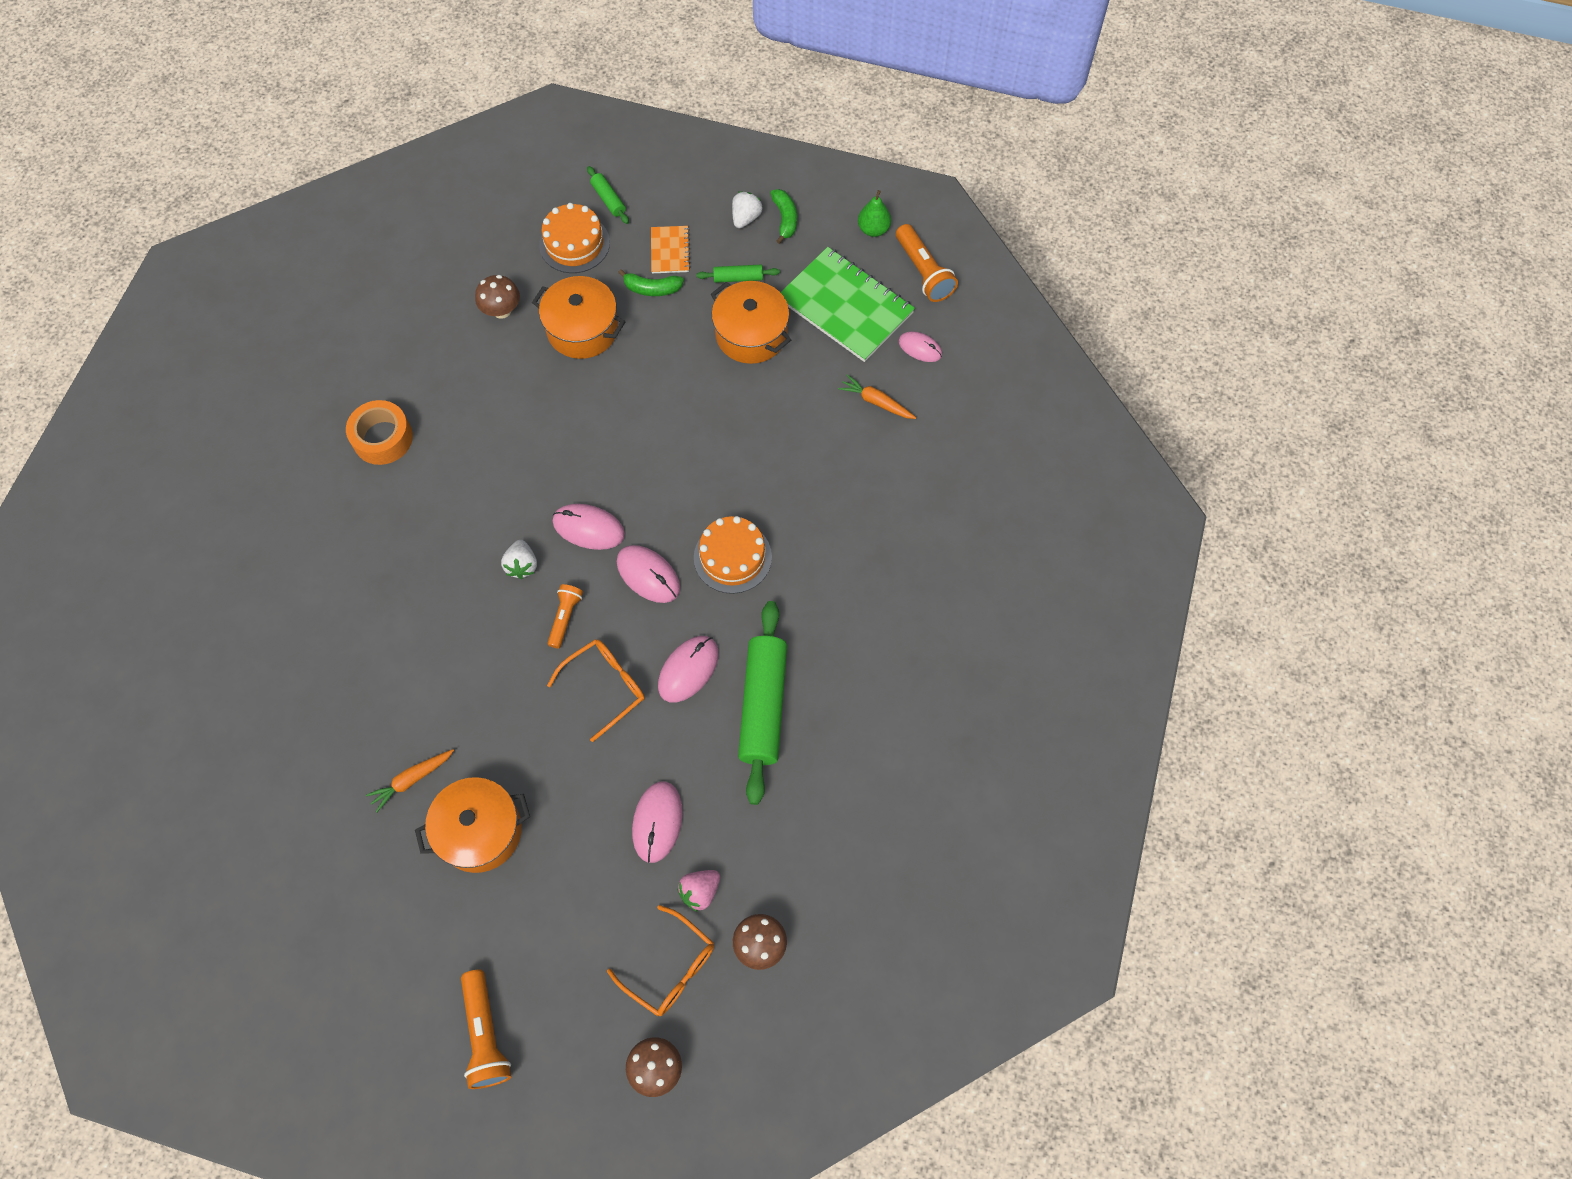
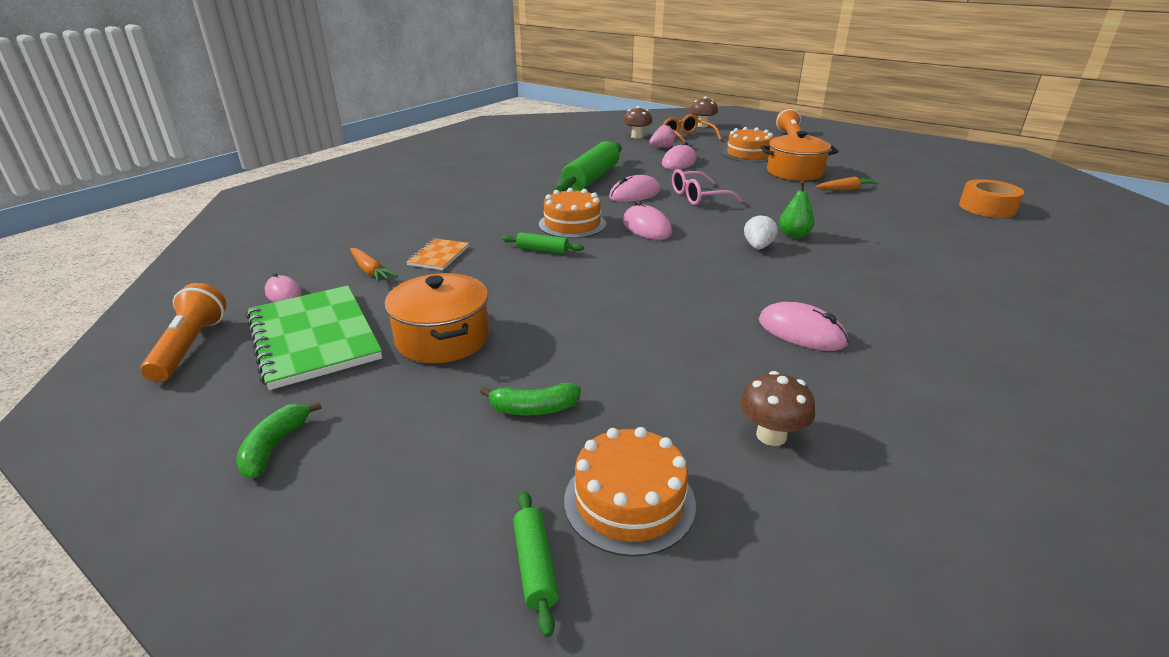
camera: 160 degrees left, 35 degrees down
(383, 438) = (930, 344): orange tape -> orange tape (987, 208)
(554, 901) = (748, 154): none -> orange cake
(565, 618) = (723, 222): orange flashlight -> none
(582, 329) = (652, 387): orange pot -> none
(588, 528) = (691, 254): pink mouse -> pink mouse (801, 332)
(606, 687) = (698, 197): orange glasses -> pink glasses
(652, 289) = (534, 409): green banana -> green banana turned 150 degrees clockwise
(670, 251) = (478, 449): orange notebook -> orange notebook (438, 256)
(738, 278) = (409, 393): green rolling pin -> green rolling pin (542, 250)
(746, 218) = (328, 464): white strawberry -> none
(873, 229) = (180, 402): green pear -> green pear (794, 235)

